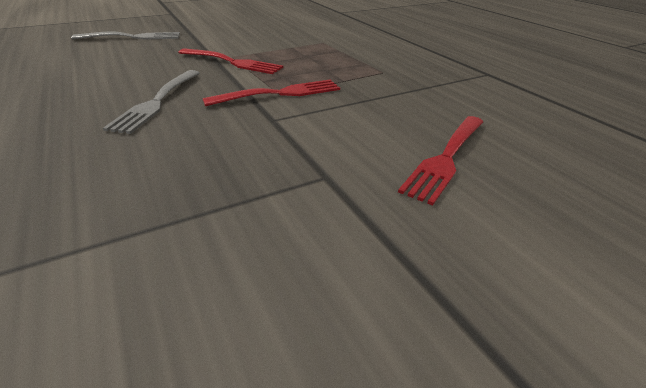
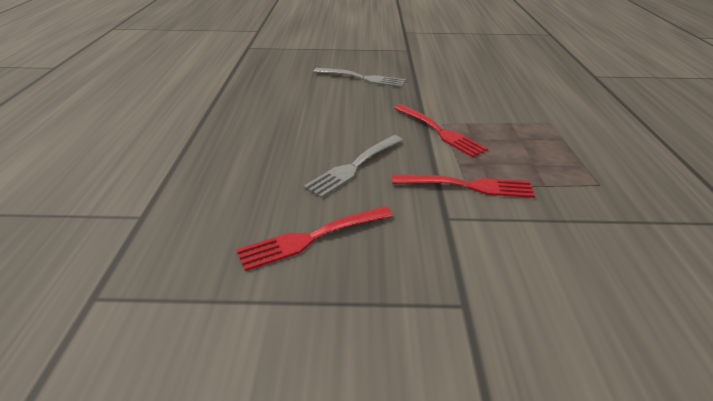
camera: 30 degrees right, 0 degrees up
(446, 157) = (609, 330): red fork -> red fork (313, 237)

